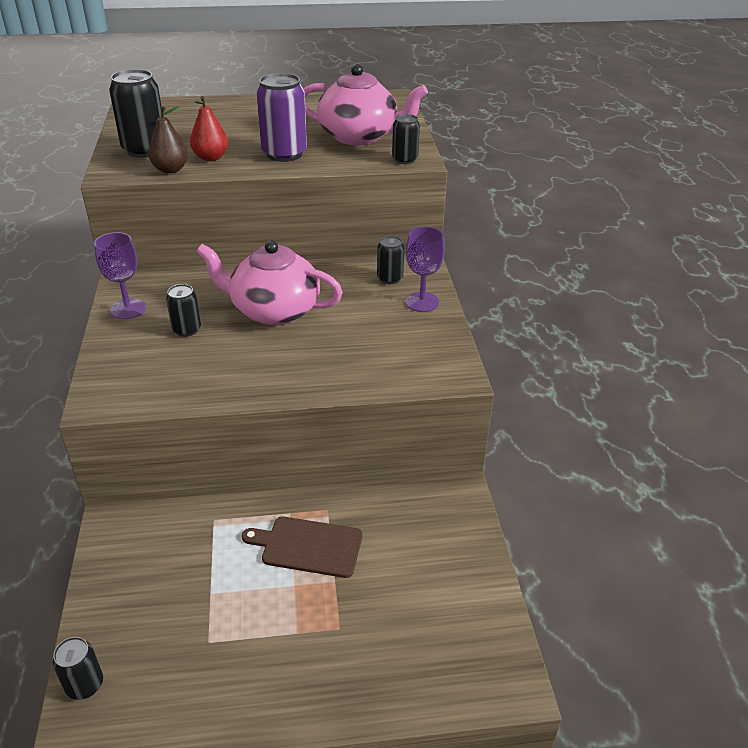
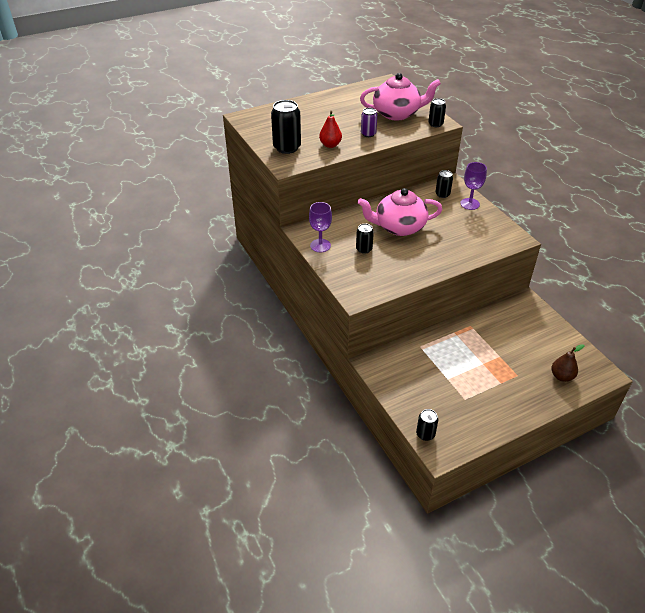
camera: 20 degrees left, 5 degrees up
(170, 170) = (316, 157): brown pear -> brown pear (562, 376)
(284, 154) = (368, 134): purple can -> purple can, size x0.57
(308, 546) = (475, 345): brown cutting board -> none

